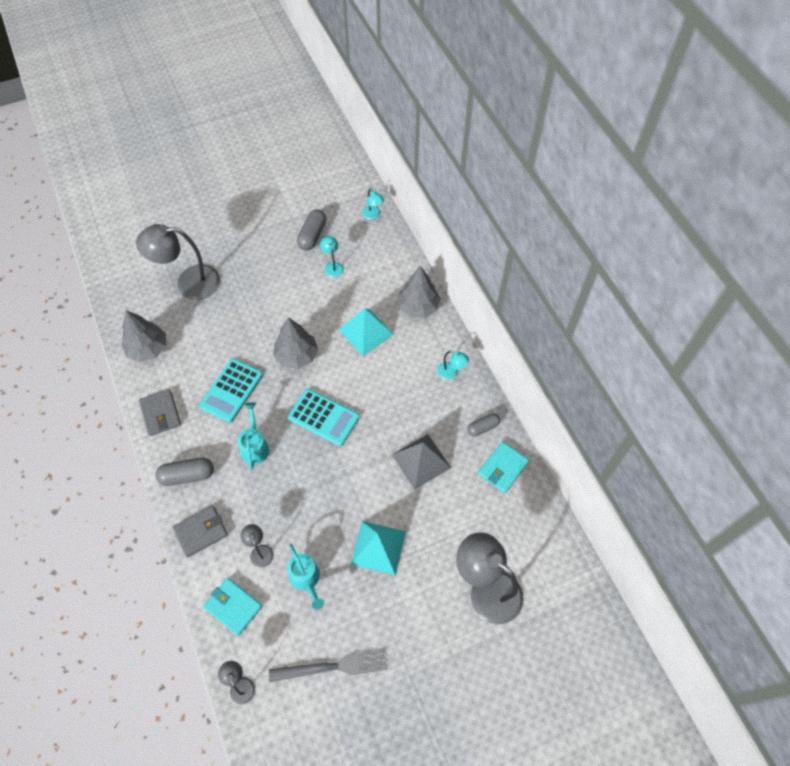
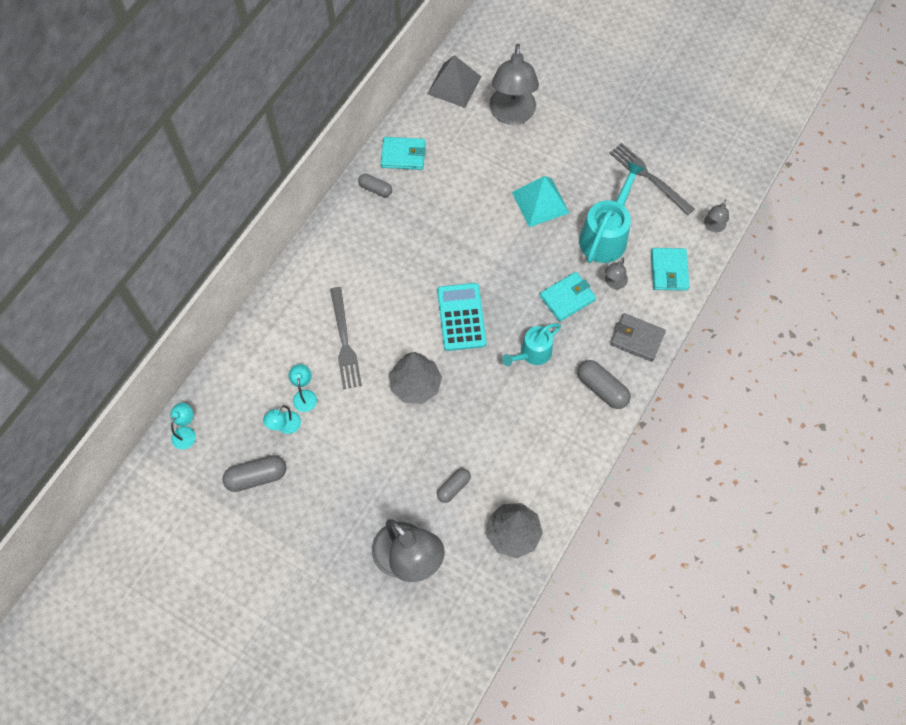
camera: 125 degrees left, 5 degrees up
(160, 414) = (567, 461): grey wallet -> none
(208, 334) = (453, 487): none -> grey capsule
(231, 390) = (496, 416): turquoise calculator -> none
(277, 504) = (567, 298): none -> turquoise wallet
(306, 579) = (606, 235): turquoise watering can -> turquoise watering can, size x1.60
(366, 332) = (344, 341): turquoise pyramid -> grey fork
(418, 307) = (281, 314): grey tree -> none
(421, 461) = (442, 216): grey pyramid -> grey pyramid (454, 85)
(451, 373) = (337, 243): turquoise lamp -> turquoise lamp (305, 395)

